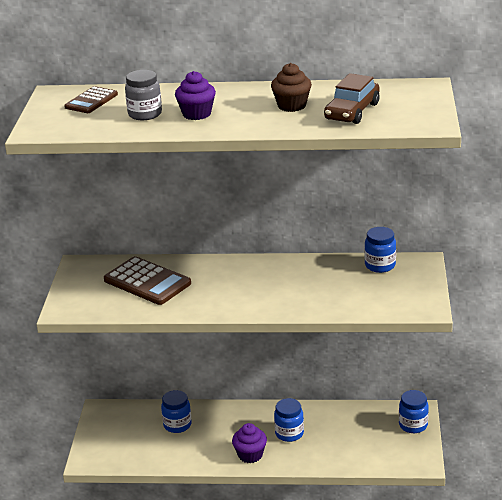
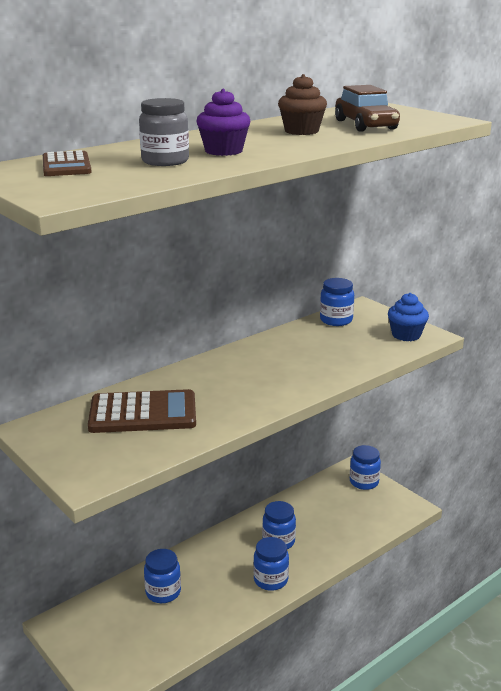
camera: 45 degrees left, 5 degrees down
(250, 455) = (270, 580): purple cupcake -> blue jar
(409, 300) = (406, 335): none -> blue cupcake

